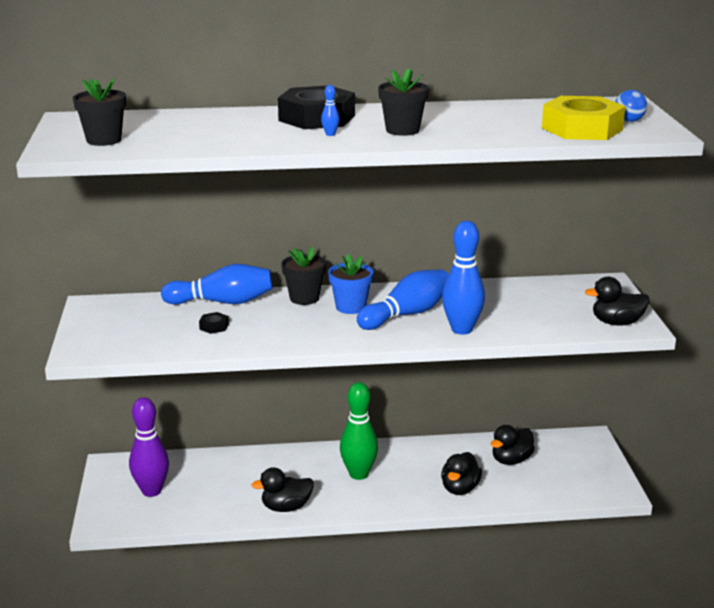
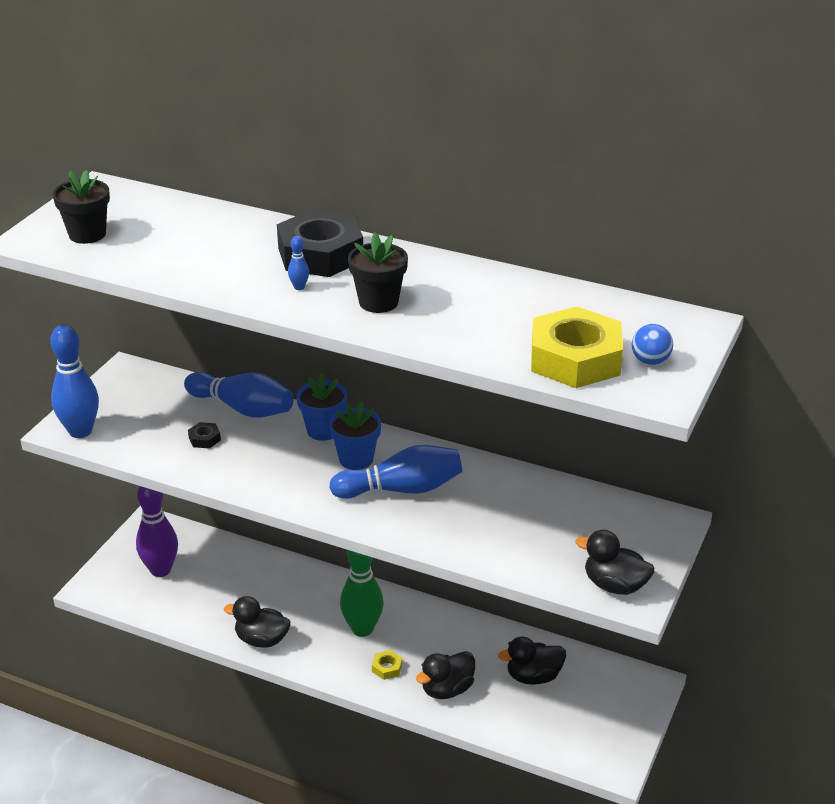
camera: 30 degrees right, 10 degrees up
(304, 298) = (323, 430): black flower pot -> blue flower pot
(402, 491) = (387, 668): none -> yellow nut
(461, 329) = (435, 531): blue bowling pin -> blue bowling pin (80, 431)

